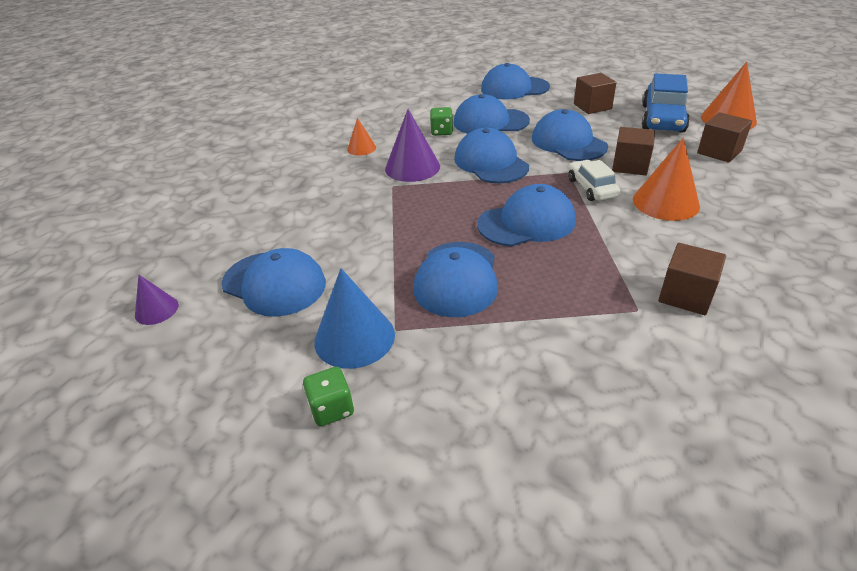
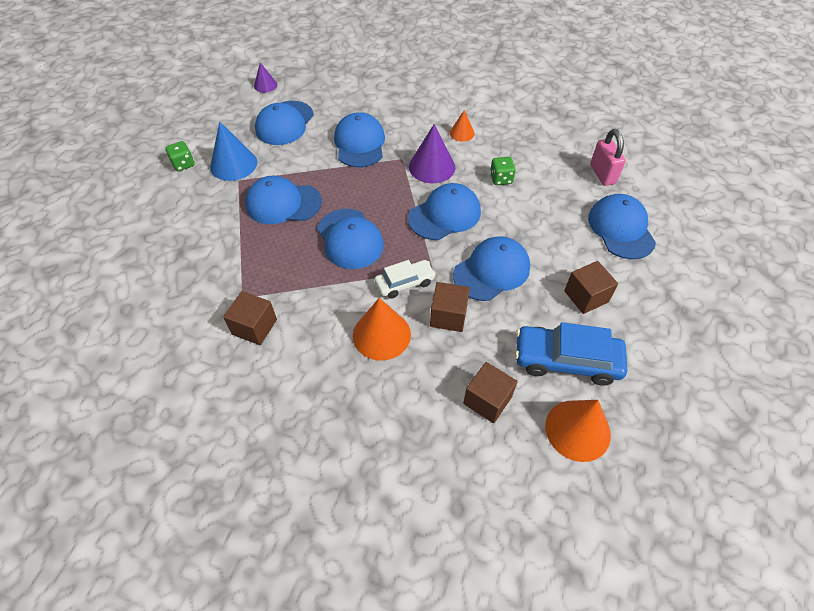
camera: 80 degrees right, 15 degrees up
(446, 89) = (602, 174): none -> pink padlock
(490, 122) = (529, 212): blue cap -> blue cap (359, 143)

